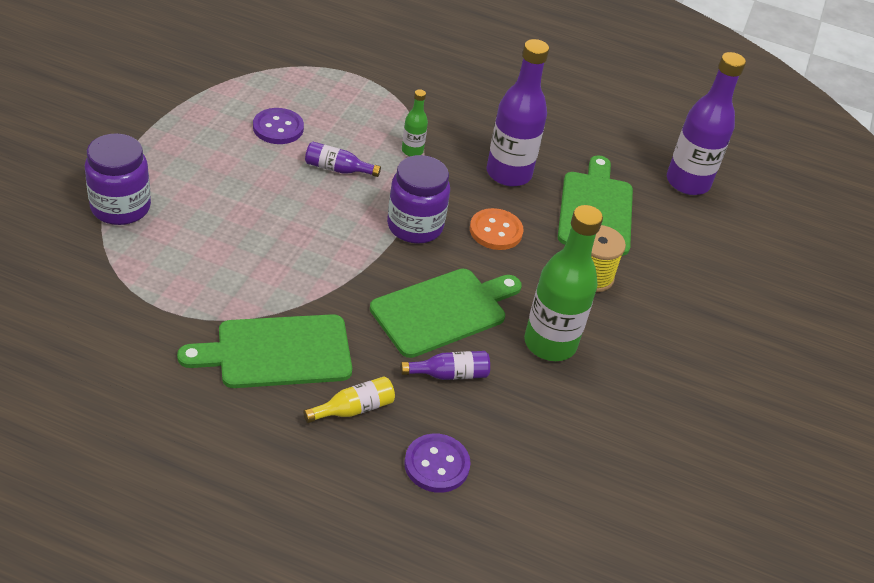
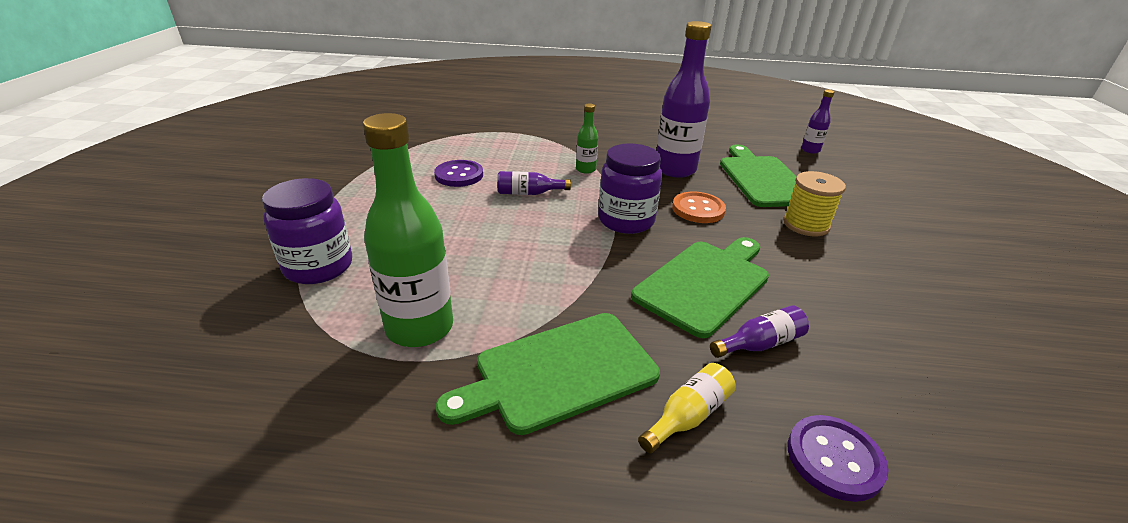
camera: 10 degrees left, 10 degrees down
(550, 343) = (826, 287): green bottle -> green bottle (420, 328)
(687, 182) = (810, 150): purple bottle -> purple bottle, size x0.48

